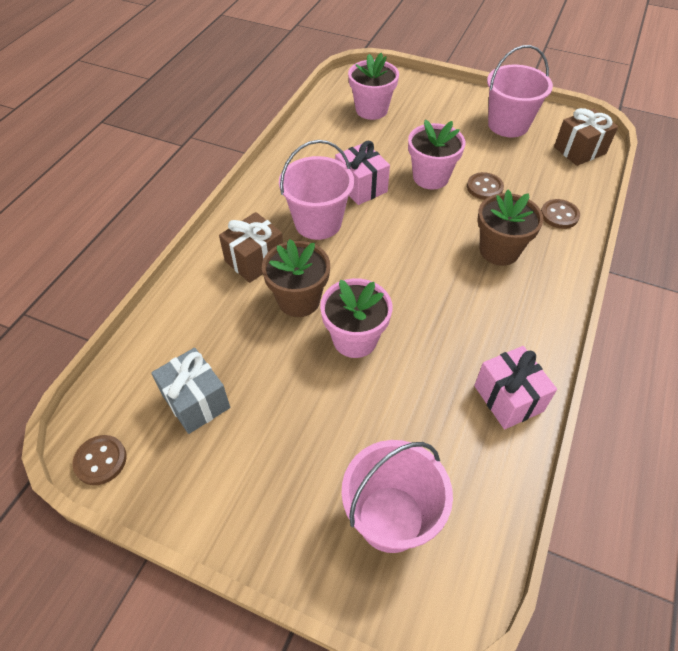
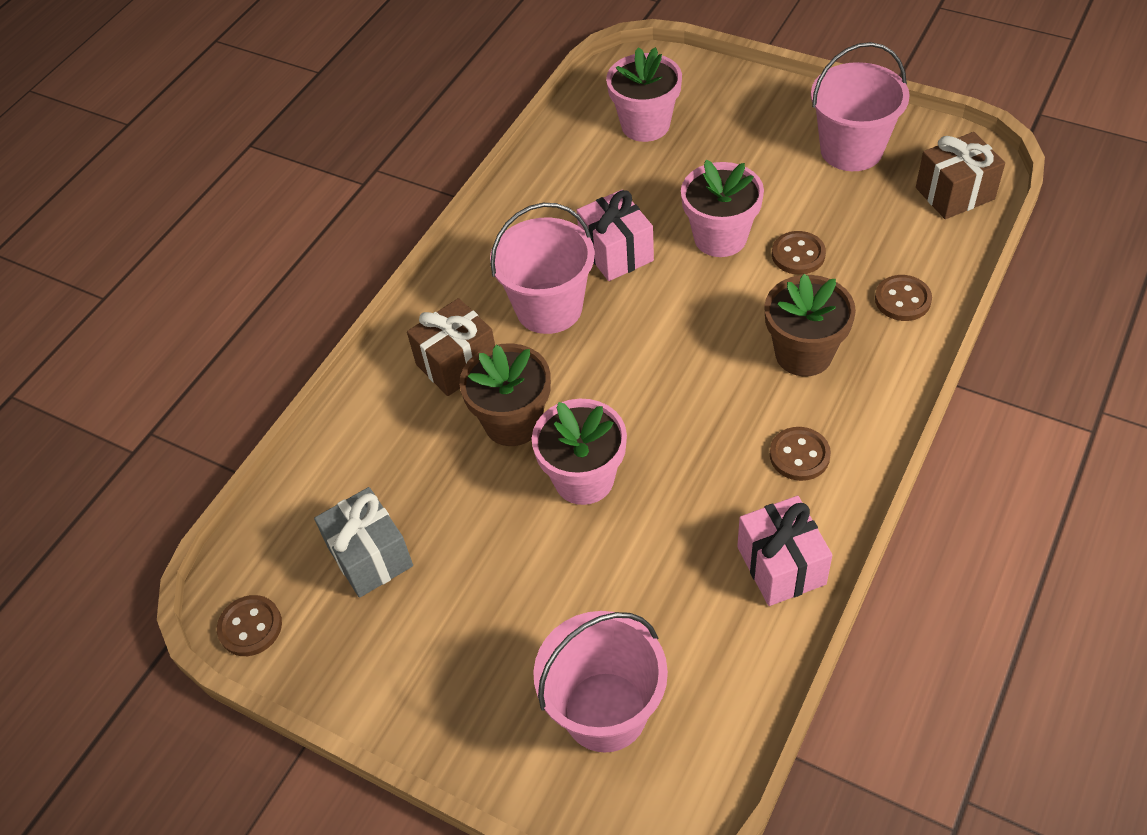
camera: 10 degrees right, 0 degrees up
(508, 319) = (799, 455): none -> brown button

